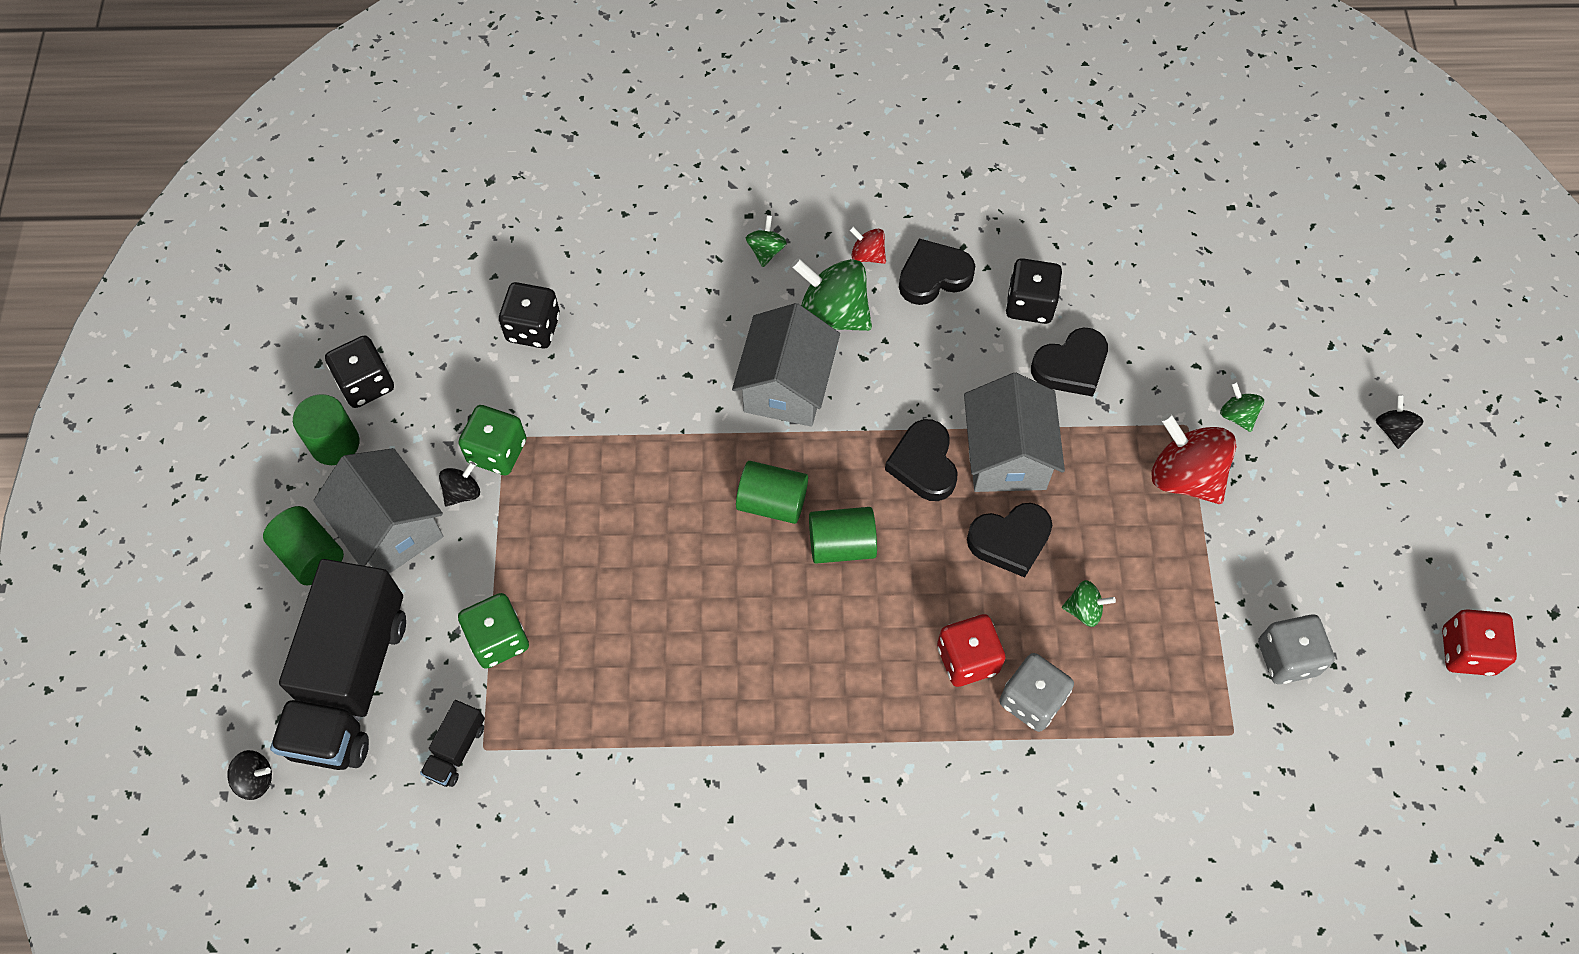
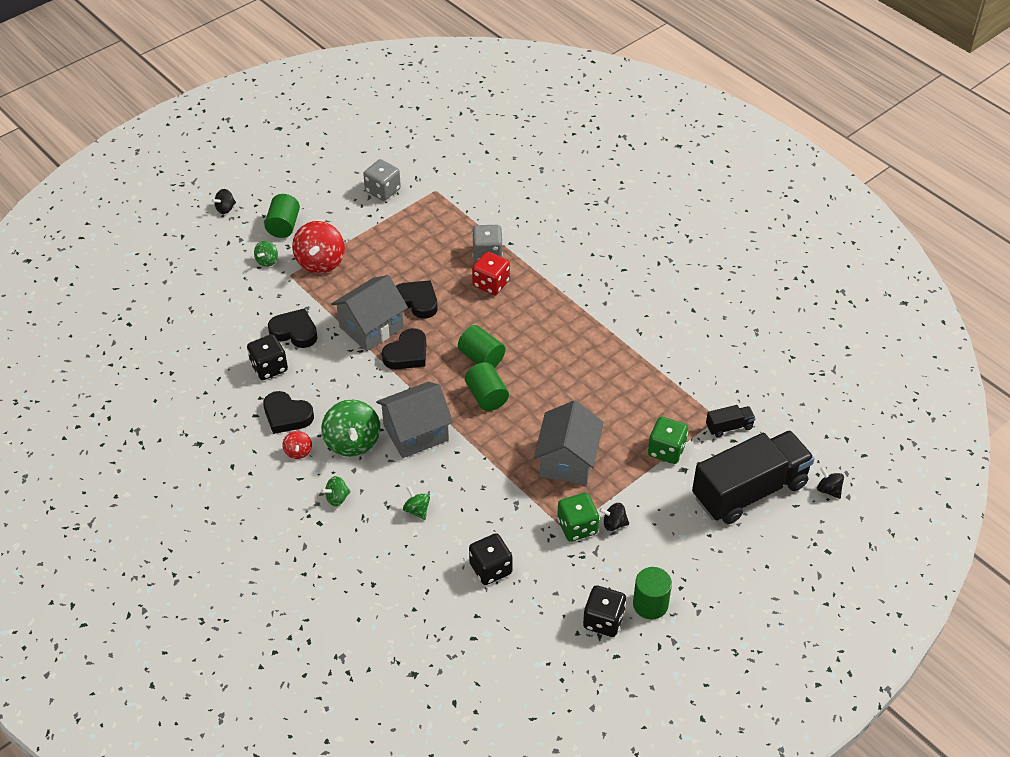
camera: 130 degrees left, 15 degrees down
(310, 555) = (715, 561): green cylinder -> green cylinder (283, 226)
(391, 529) = (664, 538): grey house -> grey house (567, 460)
(1084, 610) = (426, 260): green spinning top -> green spinning top (417, 510)
(1467, 651) = (324, 144): red dice -> none

